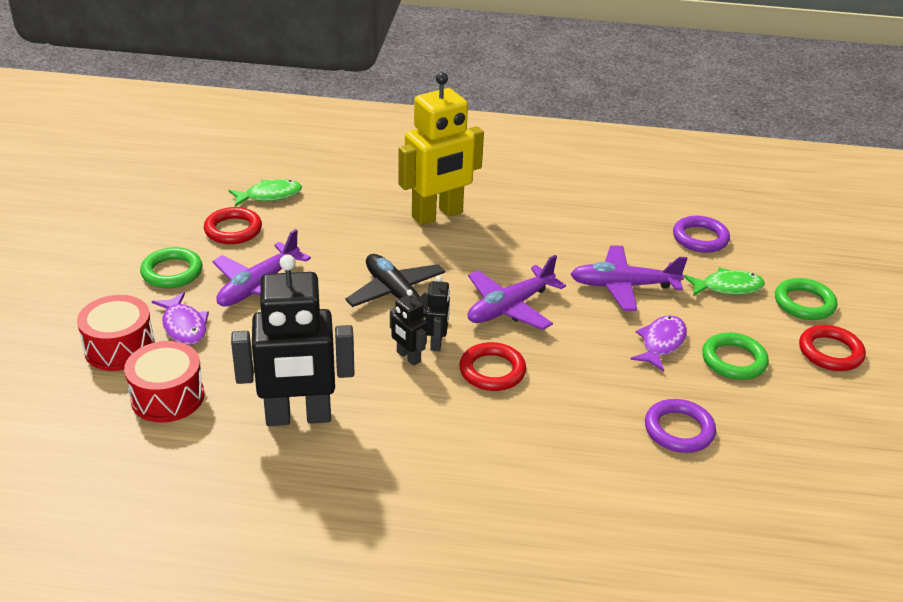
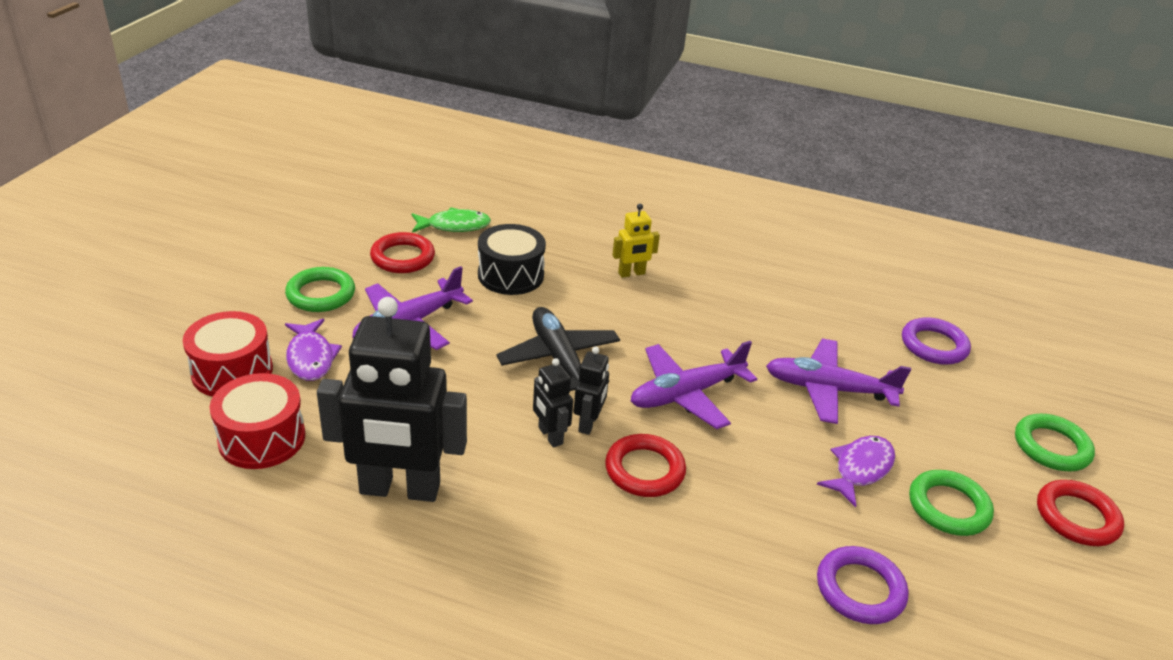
camera: 10 degrees right, 0 degrees up
(333, 231) = (510, 275): none -> black drum
(437, 215) = (631, 273): yellow robot -> yellow robot, size x0.46
(727, 287) = (957, 411): green fish -> none

